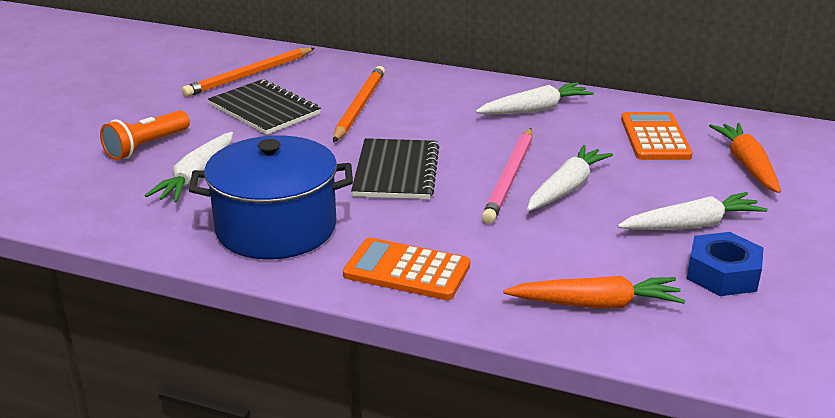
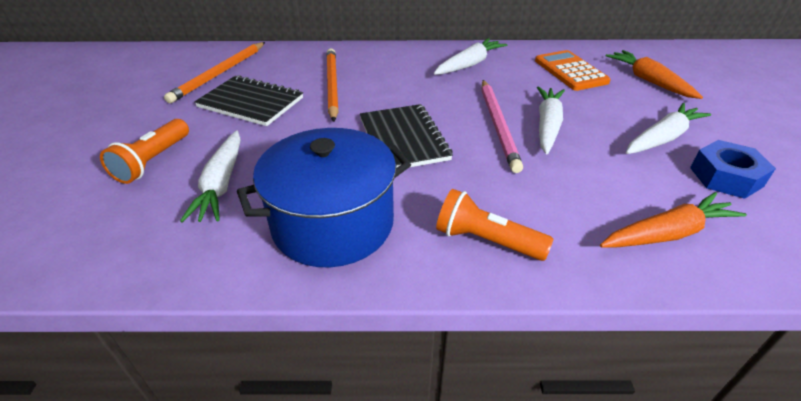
camera: 20 degrees left, 10 degrees up
(407, 270) = (486, 240): orange calculator -> orange flashlight

